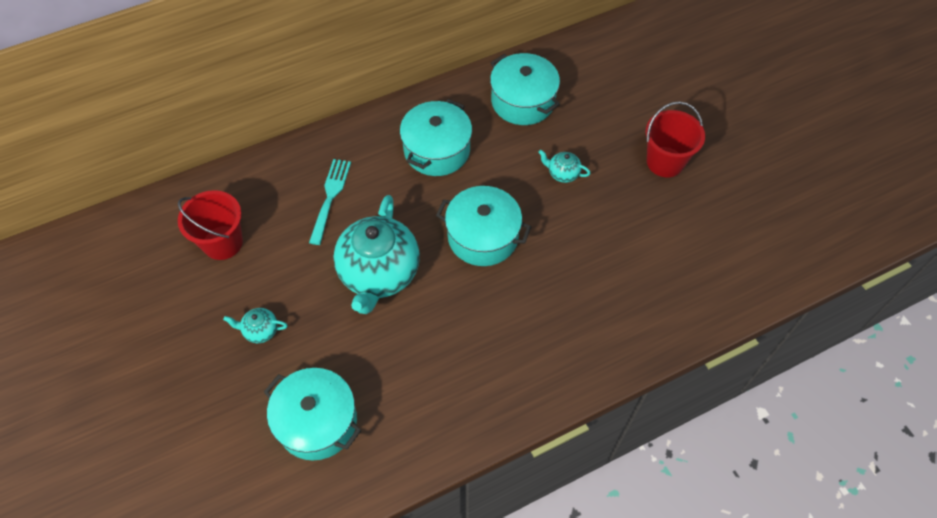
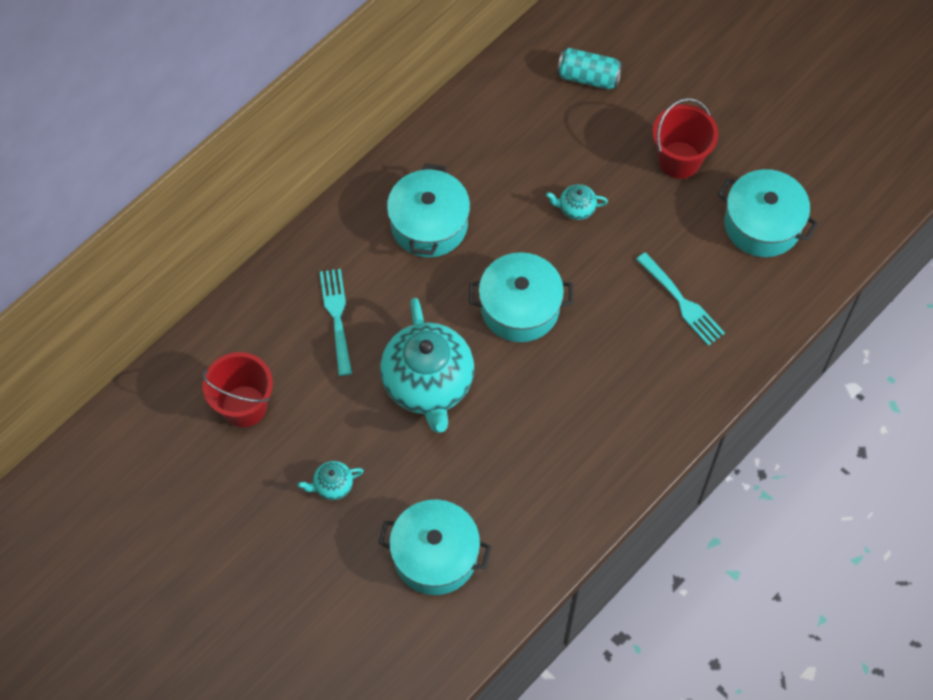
camera: 20 degrees left, 5 degrees up
(523, 101) = (499, 135): turquoise pot -> turquoise pot (762, 224)
(612, 80) = (588, 77): none -> turquoise can
(625, 275) = (681, 302): none -> turquoise fork

